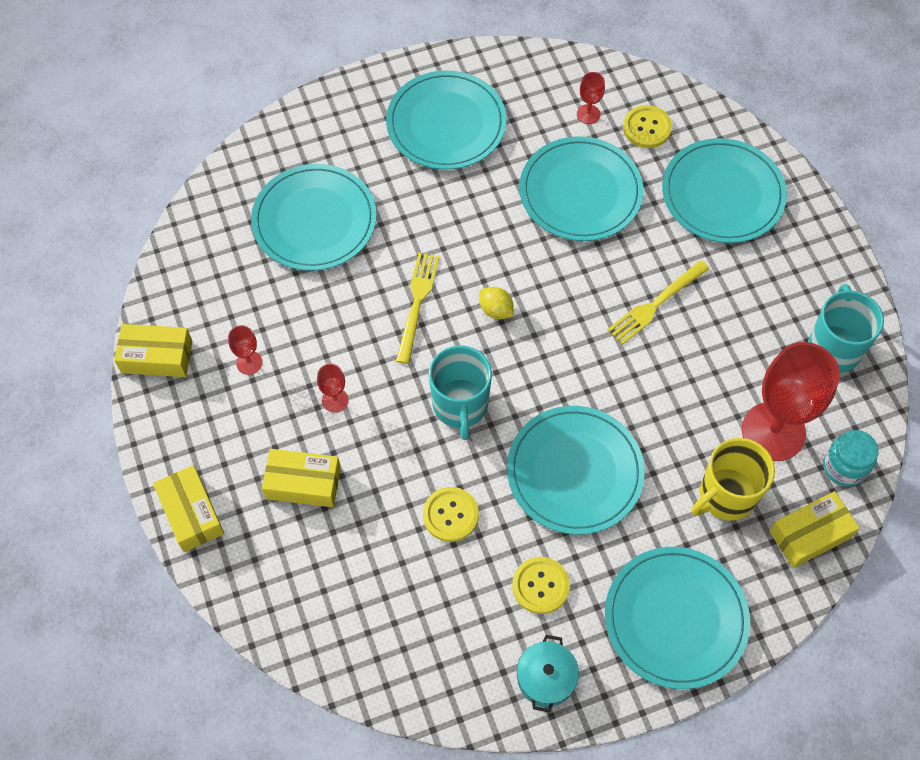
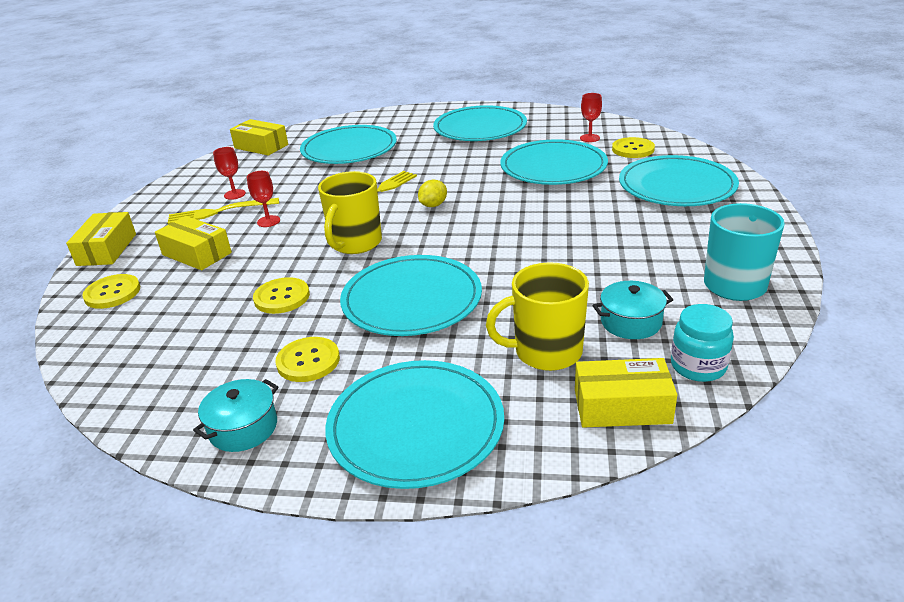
camera: 30 degrees right, 30 degrees down
(157, 357) = (183, 181): yellow box -> yellow box (261, 146)
(270, 575) = (112, 293): none -> yellow button
(460, 406) = (355, 243): turquoise mug -> yellow mug
(496, 310) = (433, 205): yellow lemon -> yellow lemon turned 60 degrees clockwise
(655, 305) = (569, 227): yellow fork -> yellow fork (218, 212)
(773, 431) = (631, 322): red goblet -> turquoise pot

